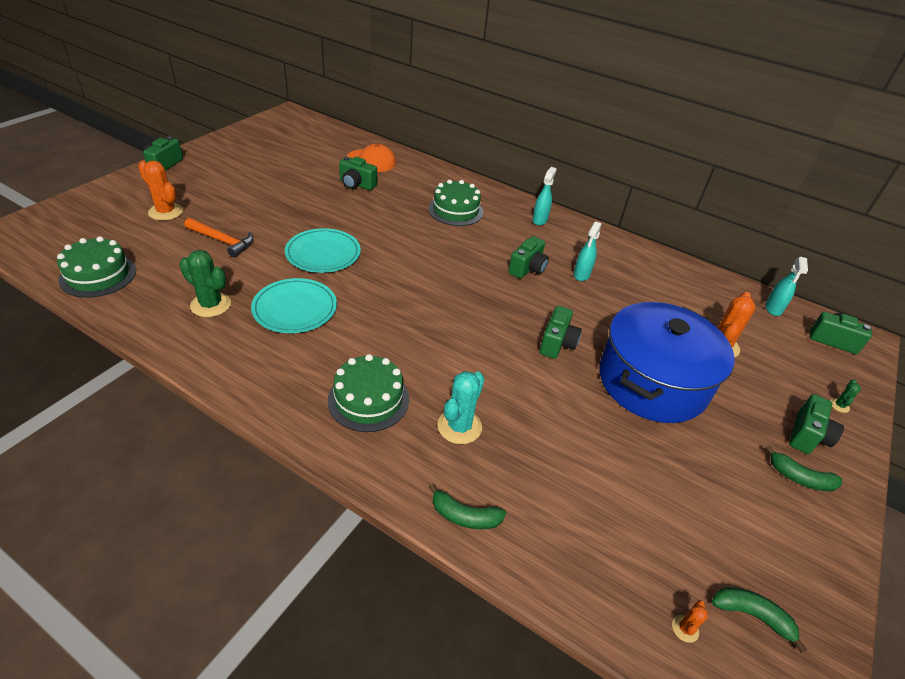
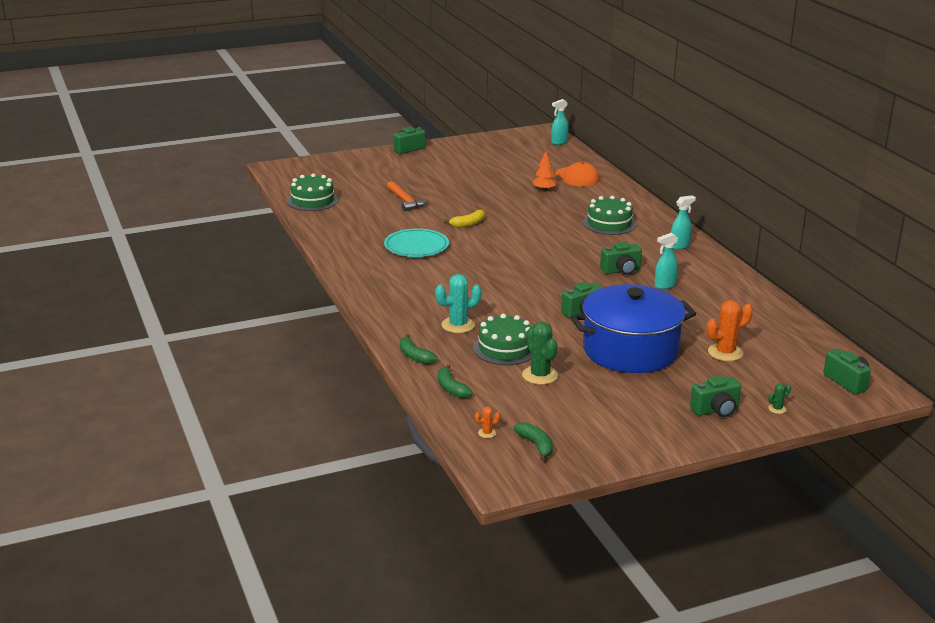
camera: 40 degrees right, 15 degrees down
(166, 212) = (383, 177): orange cactus -> none
(210, 305) = (365, 231): green cactus -> green cactus (540, 375)
(323, 253) = (468, 224): turquoise plate -> yellow banana
(356, 184) = (544, 190): green camera -> orange tree
(368, 399) = (415, 298): green cake -> green cake (505, 348)
(773, 309) = (821, 351): turquoise spray bottle -> turquoise spray bottle (559, 142)
(800, 478) = (671, 421): green banana -> green banana (451, 388)

